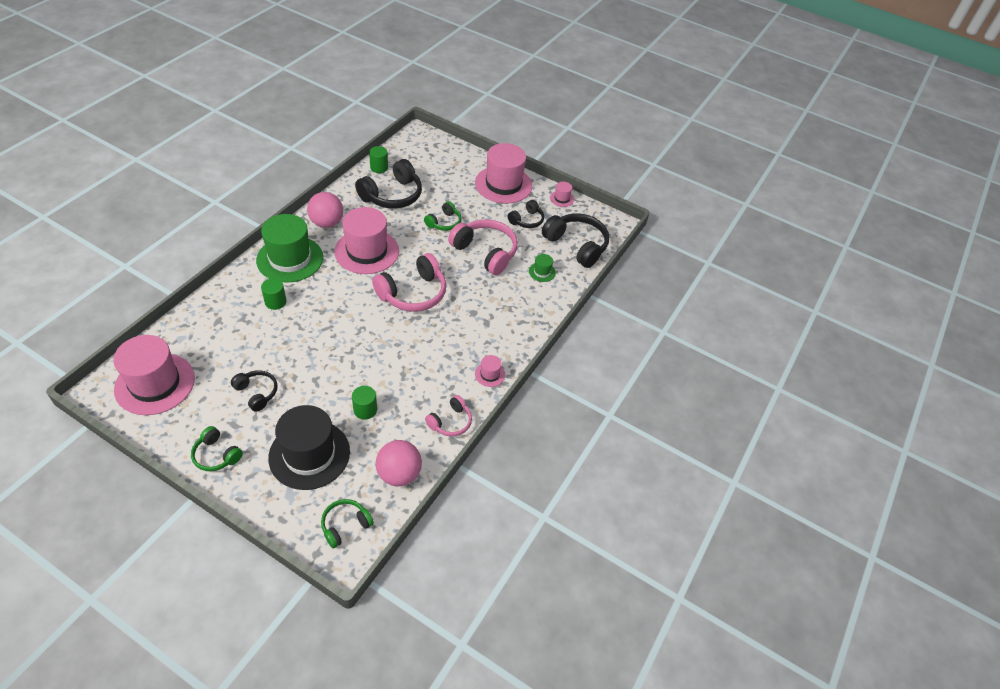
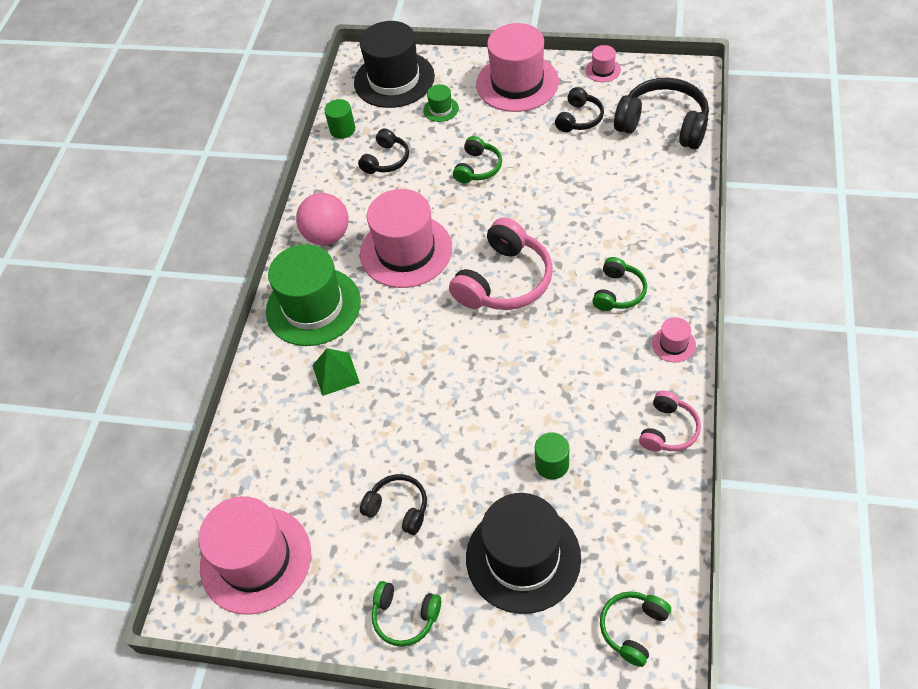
camera: 10 degrees left, 5 degrees up
(275, 302) = (336, 374): green cylinder -> green pyramid
(392, 195) = (386, 160): black headphones -> black headphones, size x0.56
(399, 474) = (652, 529): pink ball -> none
(430, 152) = (394, 79): none -> black hat
(477, 330) = (618, 292): none -> green headphones
(485, 252) = (557, 184): pink headphones -> none
(542, 272) = (645, 179): green hat -> green hat (441, 109)

